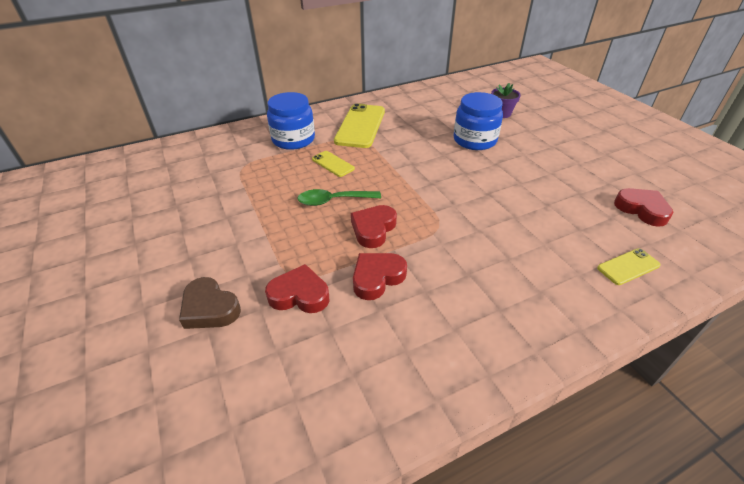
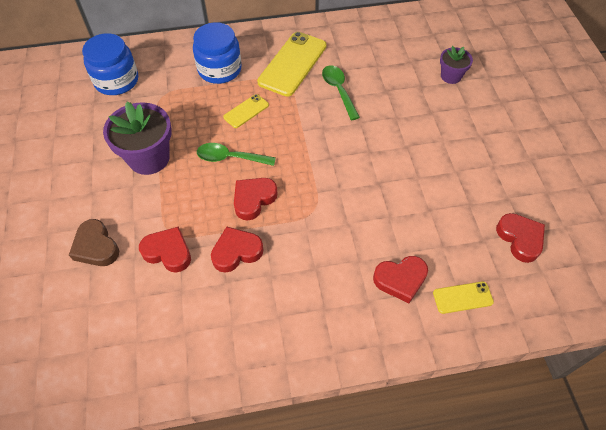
camera: 15 degrees right, 15 degrees up
(246, 216) = (149, 158): none -> purple flower pot
(333, 164) = (246, 111): yellow phone -> yellow phone turned 75 degrees clockwise
(412, 136) = (338, 90): none -> green spoon
(474, 140) = (401, 109): blue jar -> blue jar (116, 81)
(559, 265) = (400, 280): none -> red heart

